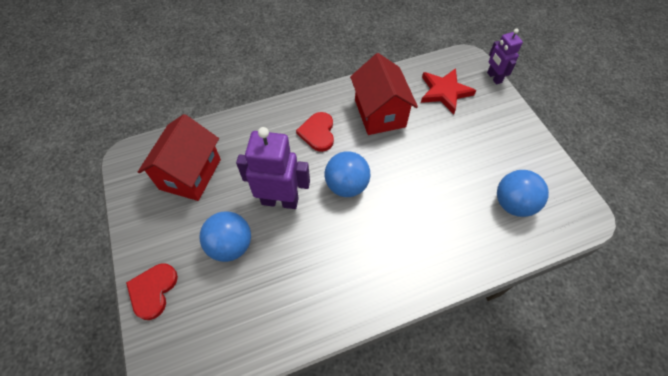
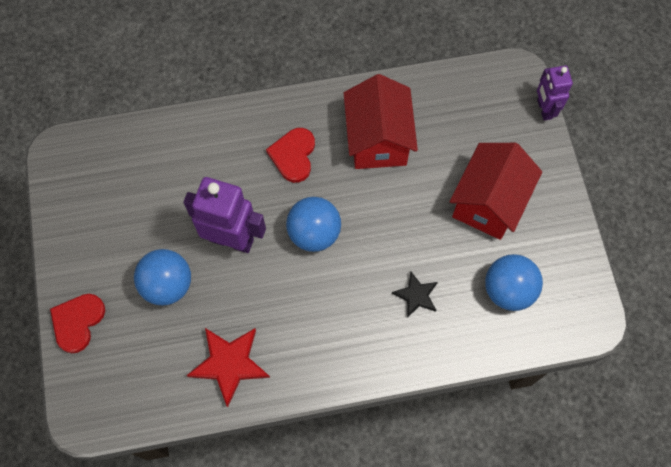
camera: 10 degrees right, 10 degrees up
(190, 174) = (130, 187): red house -> red house (488, 202)
(441, 220) = (416, 295): none -> black star
(444, 92) = (471, 121): red star -> red star (229, 364)

